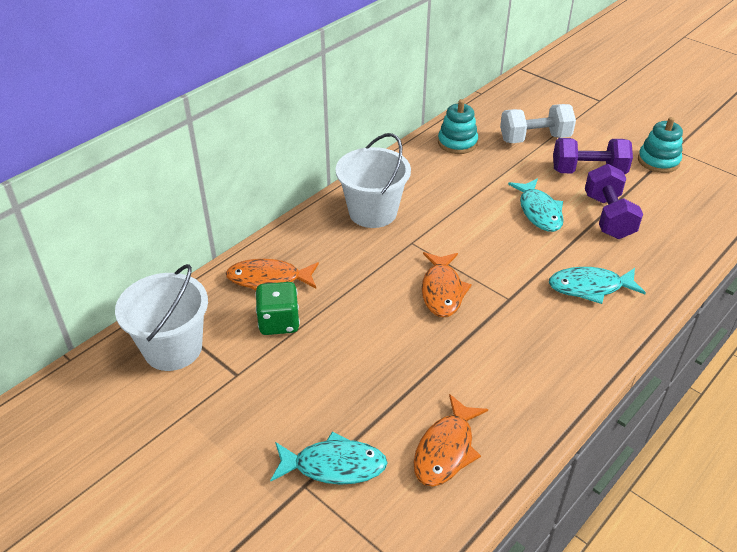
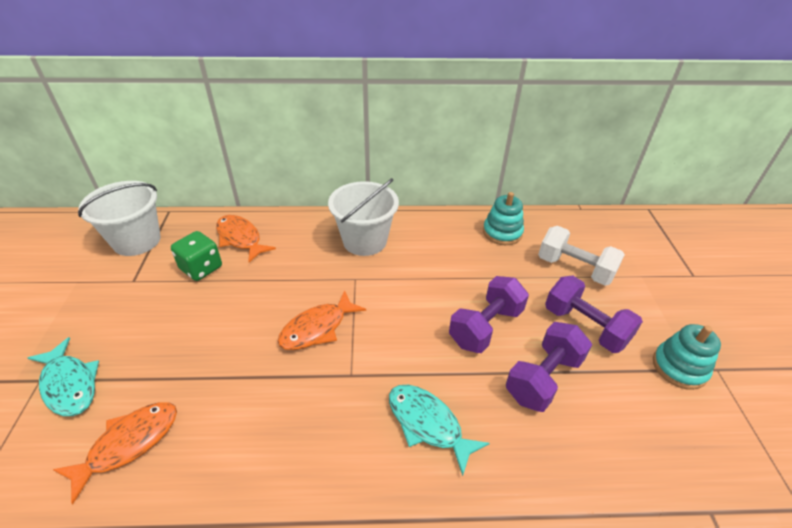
camera: 45 degrees right, 0 degrees up
(446, 449) = (128, 444): orange fish -> orange fish turned 150 degrees clockwise
(539, 211) = (485, 327): turquoise fish -> purple dumbbell

